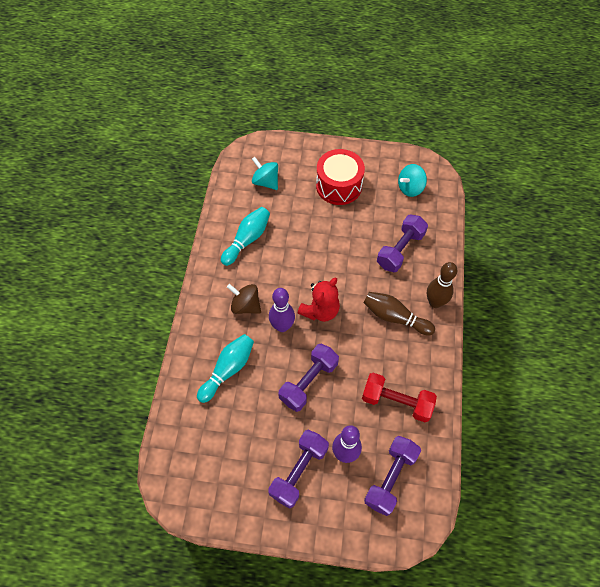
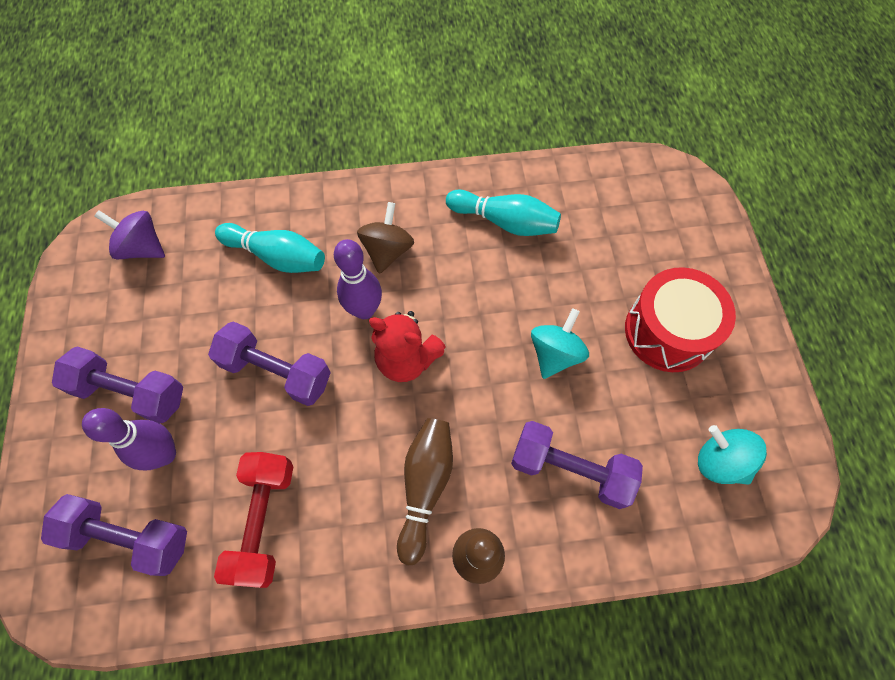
camera: 75 degrees right, 5 degrees up
(191, 456) = (142, 248): none -> purple spinning top
(266, 182) = (626, 218): turquoise spinning top -> turquoise spinning top (555, 354)

